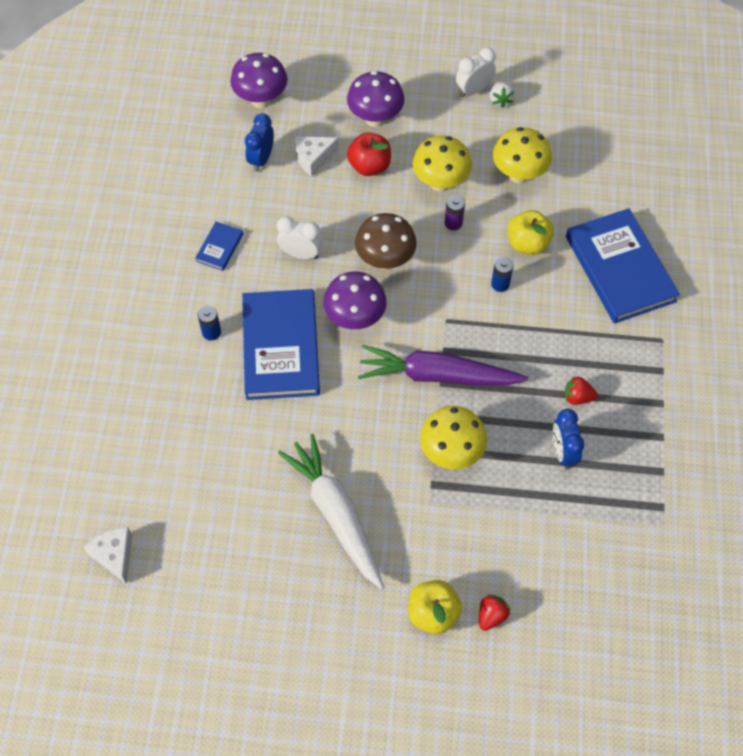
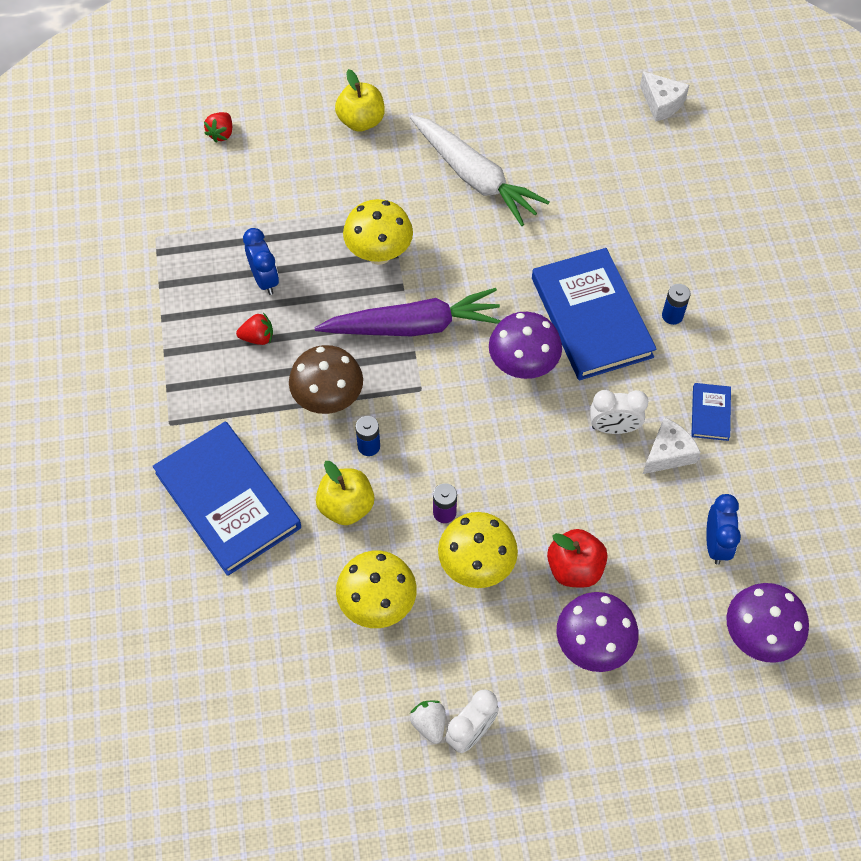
camera: 165 degrees right, 0 degrees up
(313, 158) = (650, 562): white cheese -> white cheese (668, 453)
(385, 260) = (512, 443): brown mushroom -> brown mushroom (328, 400)
(491, 616) = (308, 130): red strawberry -> red strawberry (221, 134)

